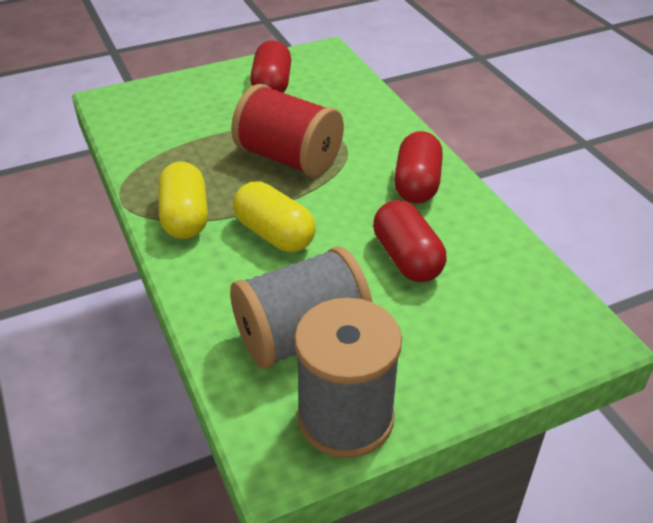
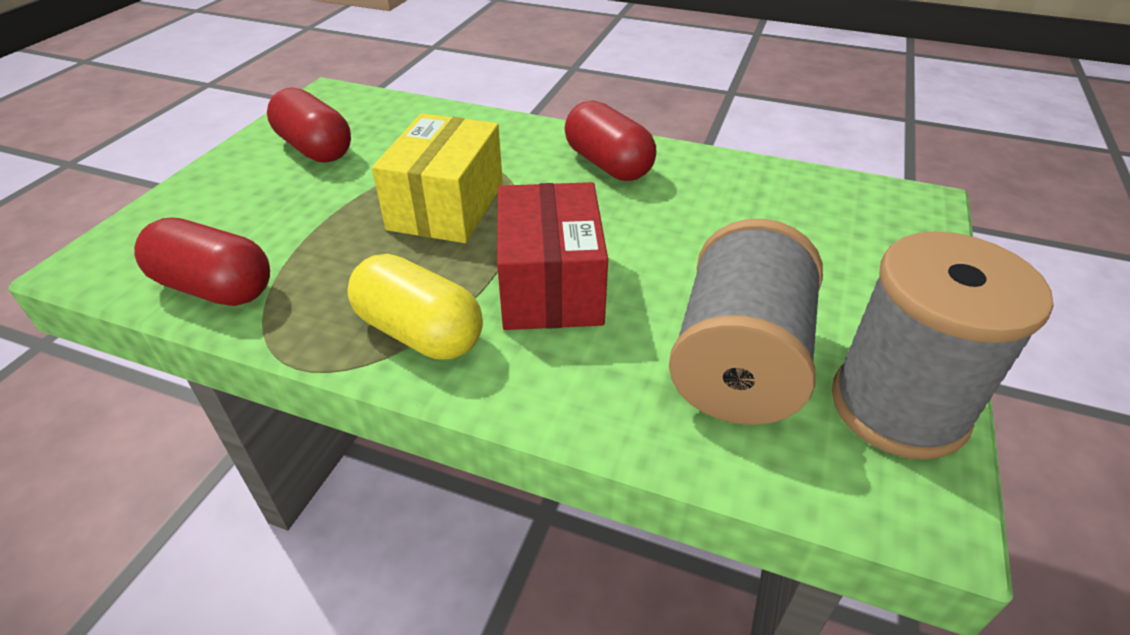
camera: 45 degrees left, 0 degrees up
(274, 234) = (550, 285): yellow capsule -> red box
(288, 158) = (446, 206): red spool -> yellow box
(407, 258) = (703, 229): red capsule -> red capsule (215, 288)

